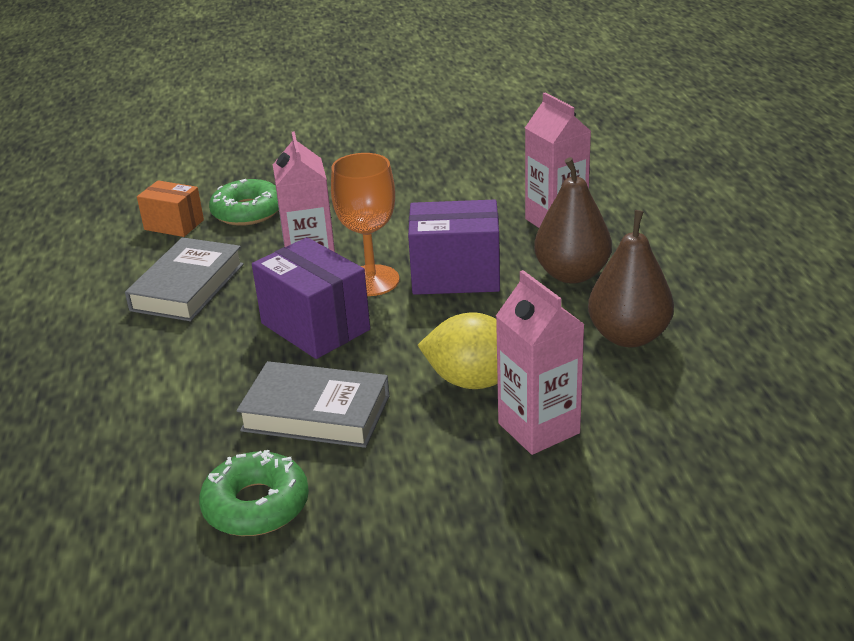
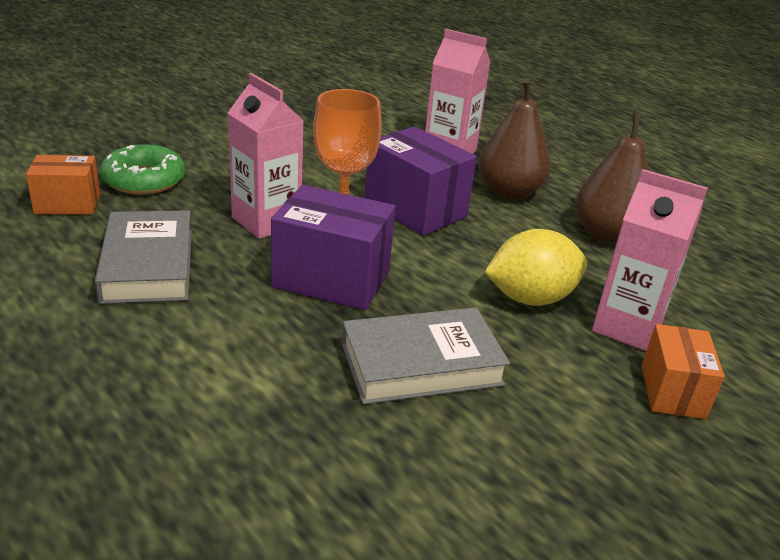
camera: 35 degrees left, 0 degrees up
(256, 505) = (462, 480): green donut -> none
(455, 276) = (415, 209): purple box -> purple box turned 75 degrees clockwise
(512, 493) = (672, 391): none -> orange box

